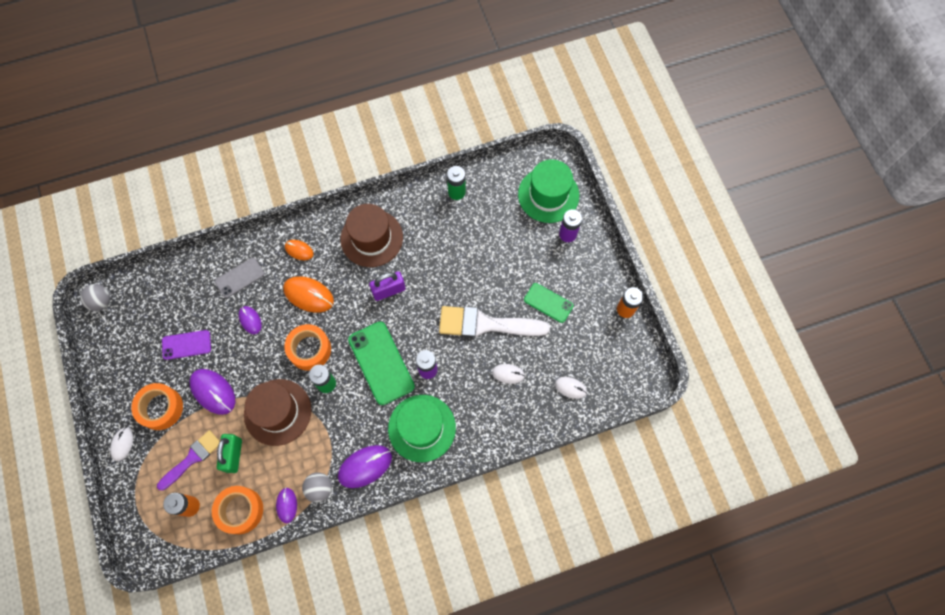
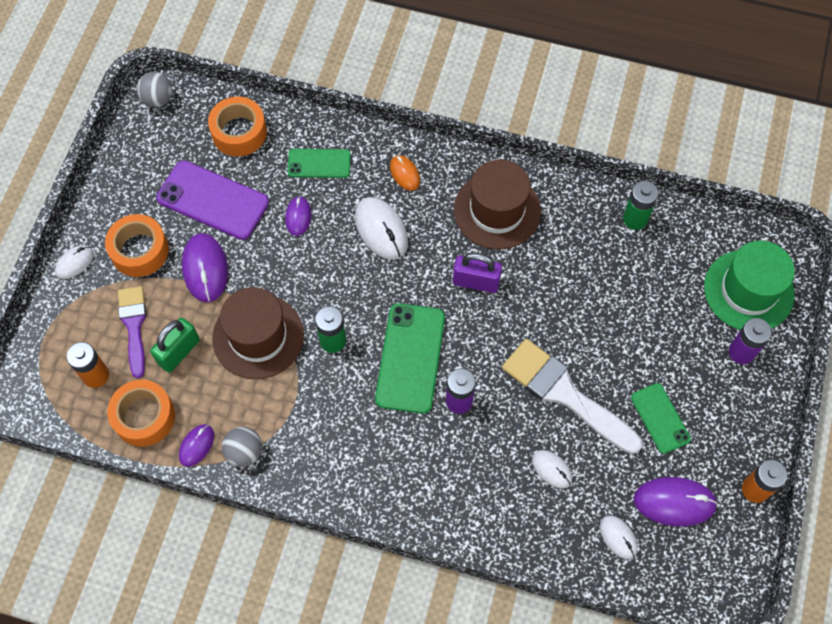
camera: 35 degrees right, 5 degrees down
(186, 345) = (213, 200): purple phone -> purple phone, size x1.67
(192, 458) = (134, 326): purple brush -> purple brush turned 90 degrees counterclockwise
(239, 278) = (319, 163): grey phone -> green phone
(309, 295) = (381, 230): orange mouse -> white mouse
(309, 349) = (340, 291): orange tape -> orange tape (239, 132)
(365, 466) = (311, 462): purple mouse -> purple mouse (674, 502)
(422, 428) = (406, 463): green hat -> none

